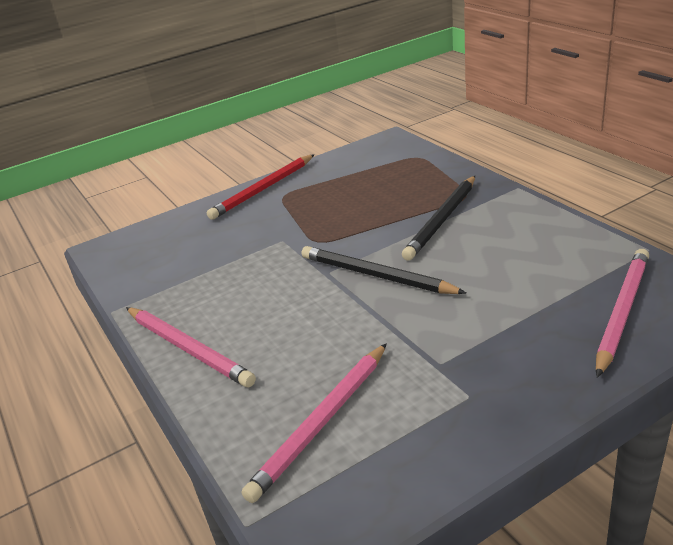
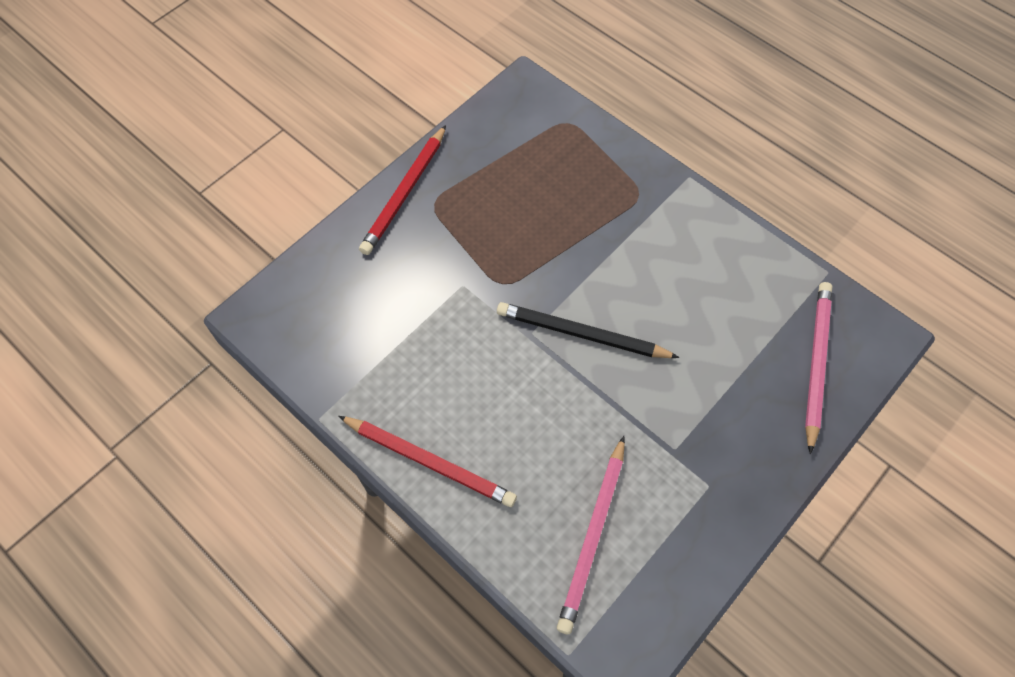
camera: 20 degrees left, 30 degrees up
(188, 348) = (429, 462): pink pencil -> red pencil
(442, 220) = (624, 238): black pencil -> none

